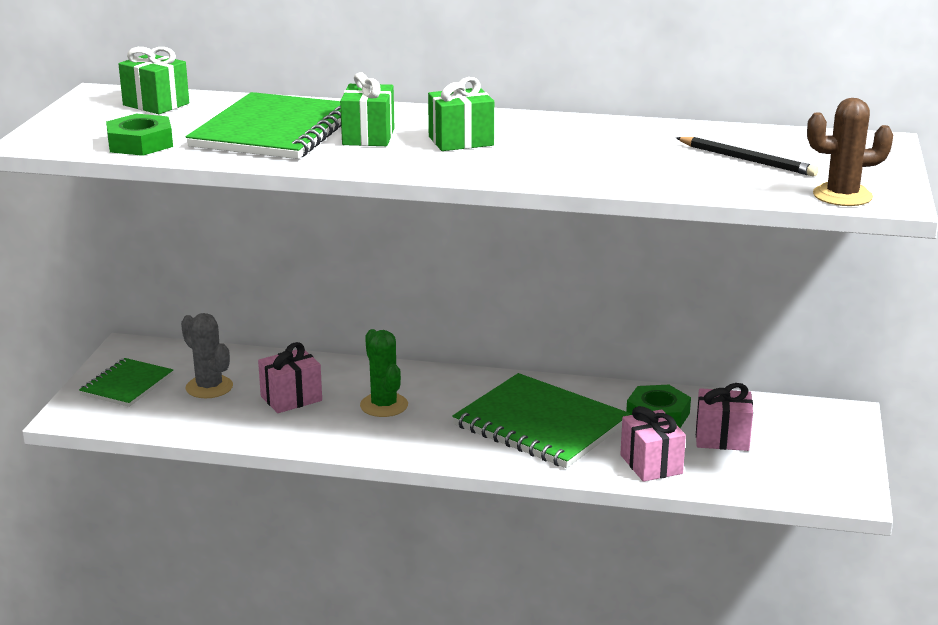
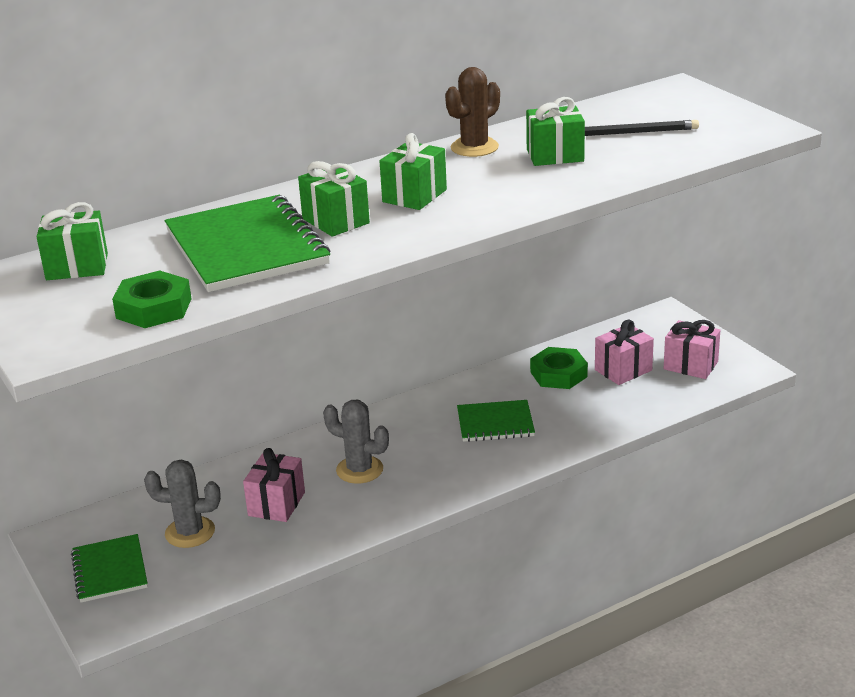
camera: 40 degrees left, 5 degrees up
(384, 405) = (359, 470): green cactus -> grey cactus
(540, 424) = (495, 423): green notebook -> green notebook, size x0.56
(636, 153) = (555, 155): none -> green gift
(651, 464) = (610, 413): pink gift -> pink gift (690, 365)
(842, 196) = (741, 136): brown cactus -> brown cactus (474, 147)

